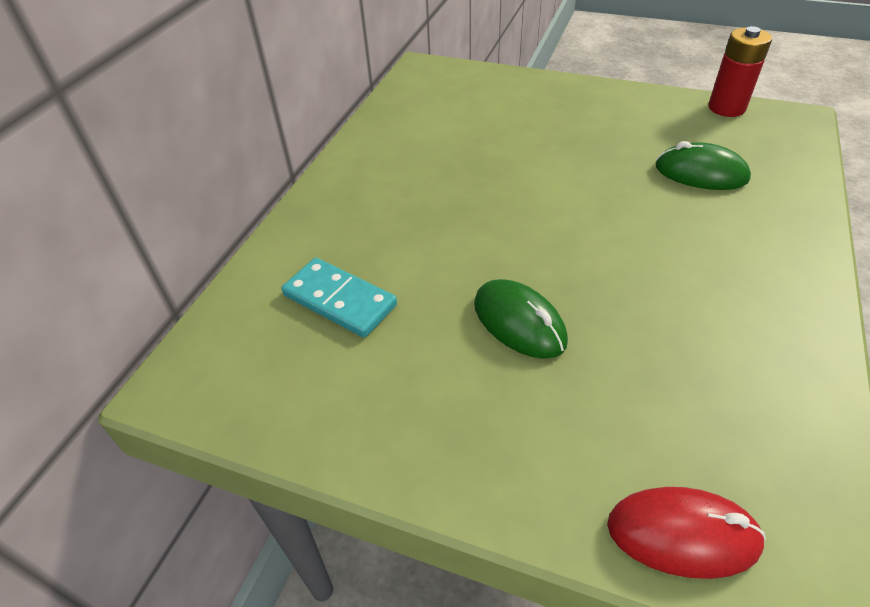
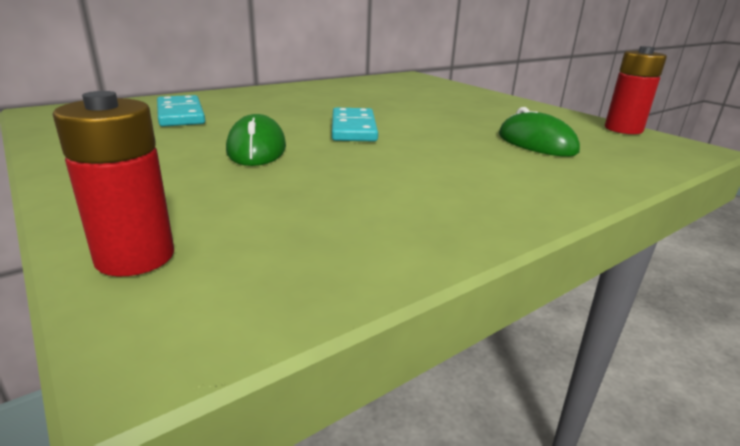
camera: 30 degrees right, 20 degrees down
(539, 230) = (353, 129): none -> turquoise domino
(682, 534) = (135, 257): red mouse -> red battery

